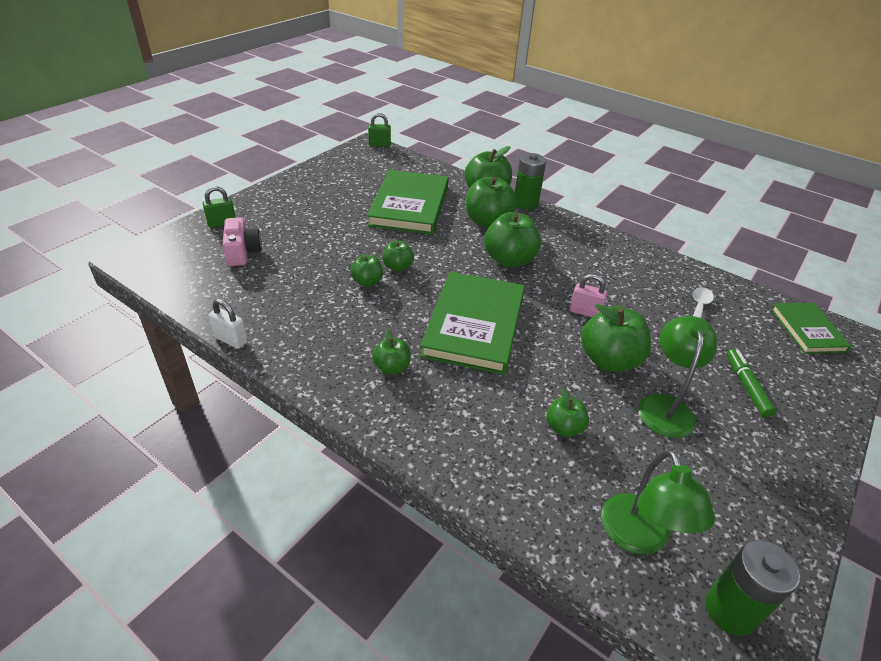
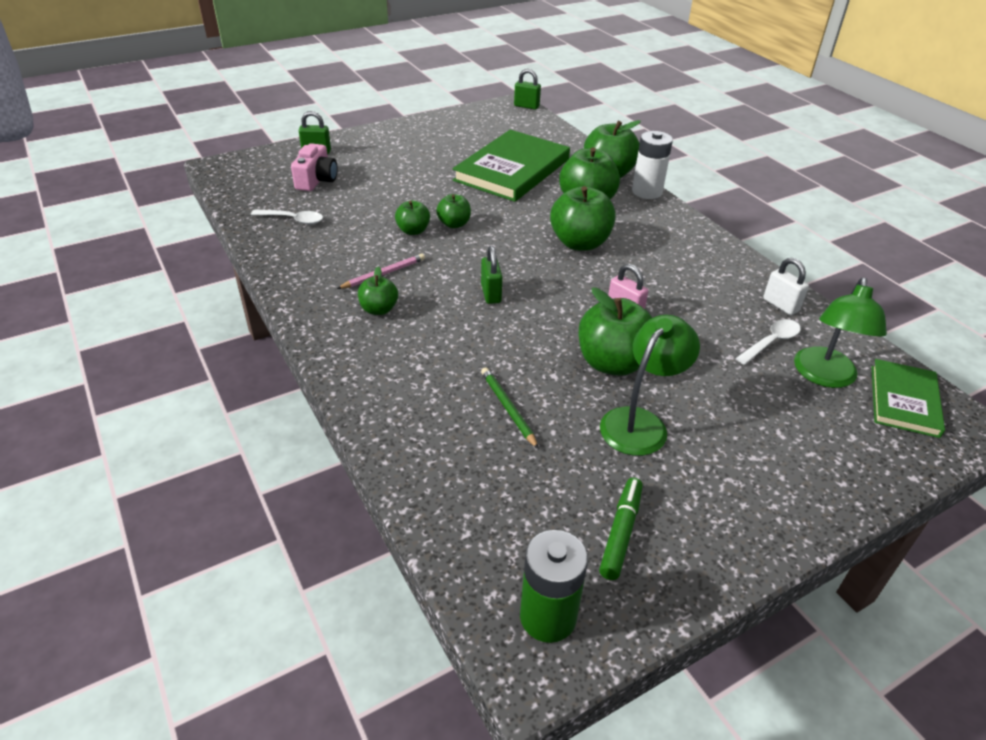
camera: 25 degrees right, 0 degrees up
(231, 340) = (254, 250): white padlock -> white padlock (780, 305)
(248, 298) = (293, 220): none -> white spoon
(371, 331) = (383, 274): none -> pink pencil
(474, 325) = (491, 294): green book -> green padlock
(525, 203) = (647, 192): green battery -> white battery
(564, 428) = (508, 408): green apple -> green pencil
(639, 538) = (505, 524): green lamp -> green lamp (824, 376)
(746, 386) = (760, 433): green marker -> green marker (620, 532)

